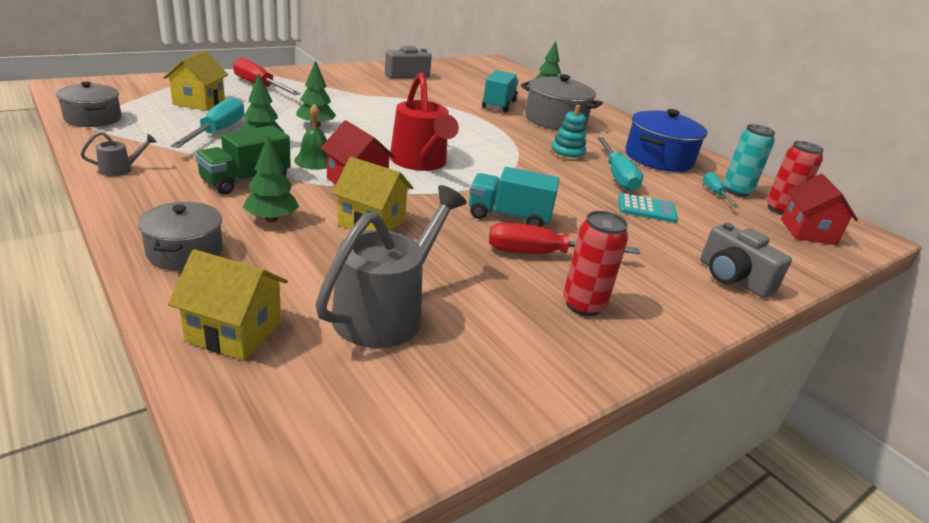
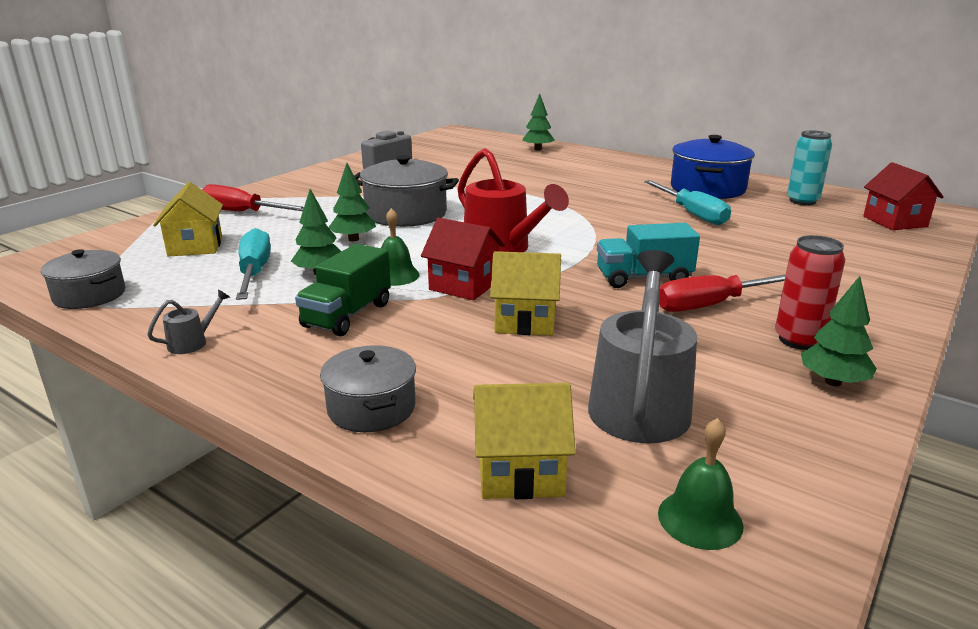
camera: 15 degrees left, 5 degrees down
(272, 219) = (422, 346): green tree -> green tree (833, 382)
(325, 414) = (700, 519): none -> green bell
(499, 104) = (510, 173): turquoise truck -> none
(555, 120) = (579, 175): grey pot -> grey pot (406, 214)
(567, 154) = (626, 205): turquoise stacking toy -> none
(646, 209) = (750, 237): turquoise calculator -> none
(715, 193) = (788, 208): turquoise screwdriver -> none
(733, 278) = (885, 278): grey camera -> none
(780, 210) = (853, 208): red can -> none

